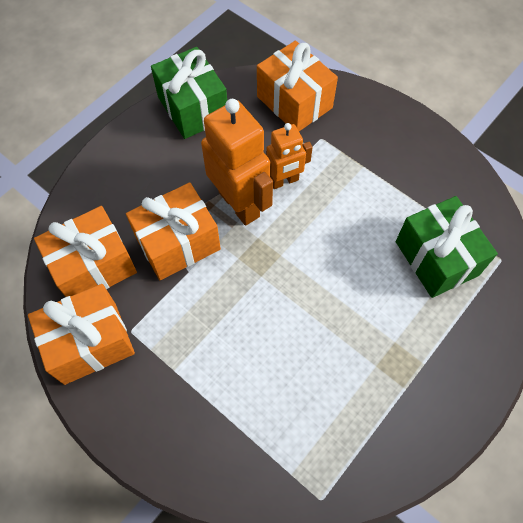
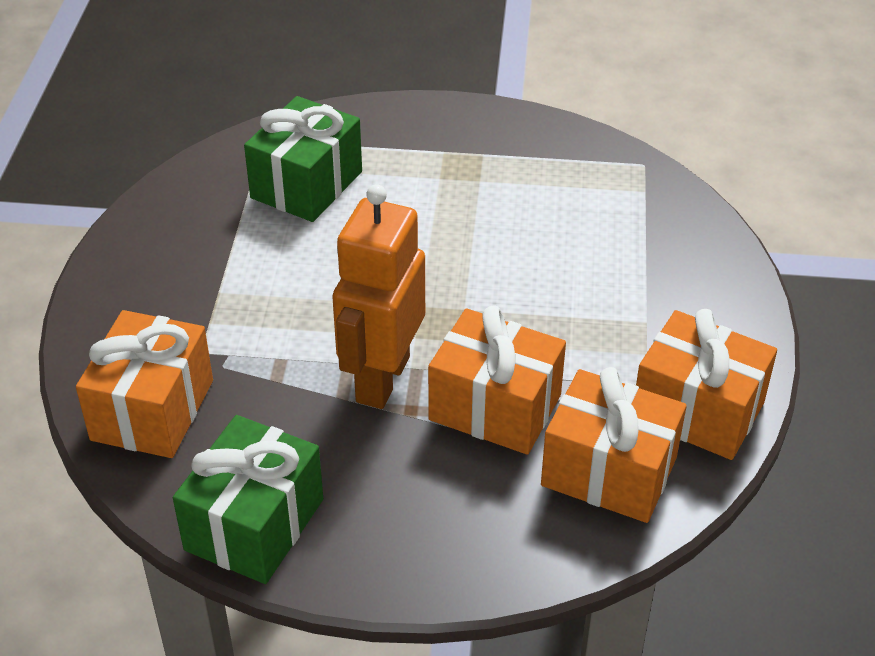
camera: 125 degrees left, 20 degrees down
(284, 181) = (307, 354): orange robot -> none

